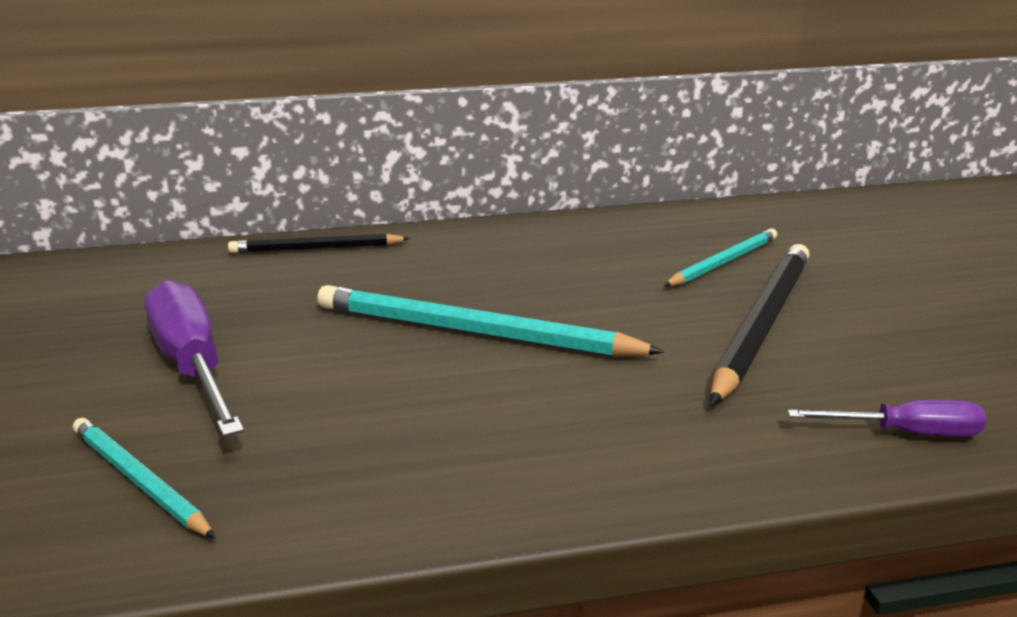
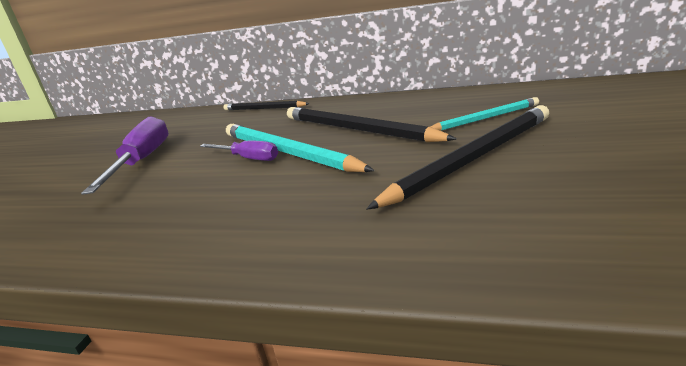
camera: 30 degrees right, 0 degrees up
(139, 481) = (49, 214): turquoise pencil -> none
(549, 287) = (357, 130): none -> black pencil
(906, 433) = (517, 254): purple screwdriver -> purple screwdriver (248, 158)

